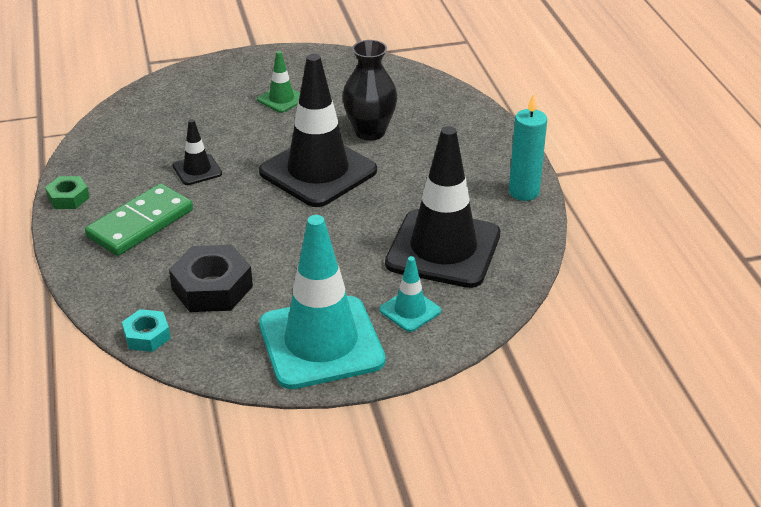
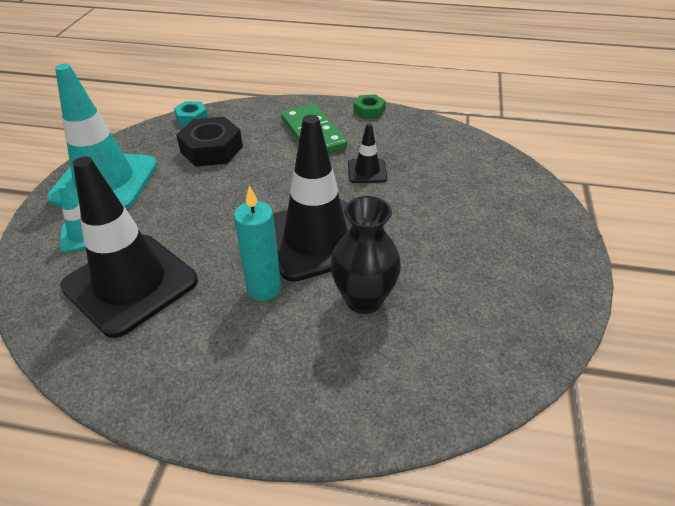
camera: 115 degrees right, 5 degrees up
(281, 99) = (467, 250): green traffic cone -> none
(524, 192) = (151, 395): turquoise candle -> turquoise candle (264, 288)

